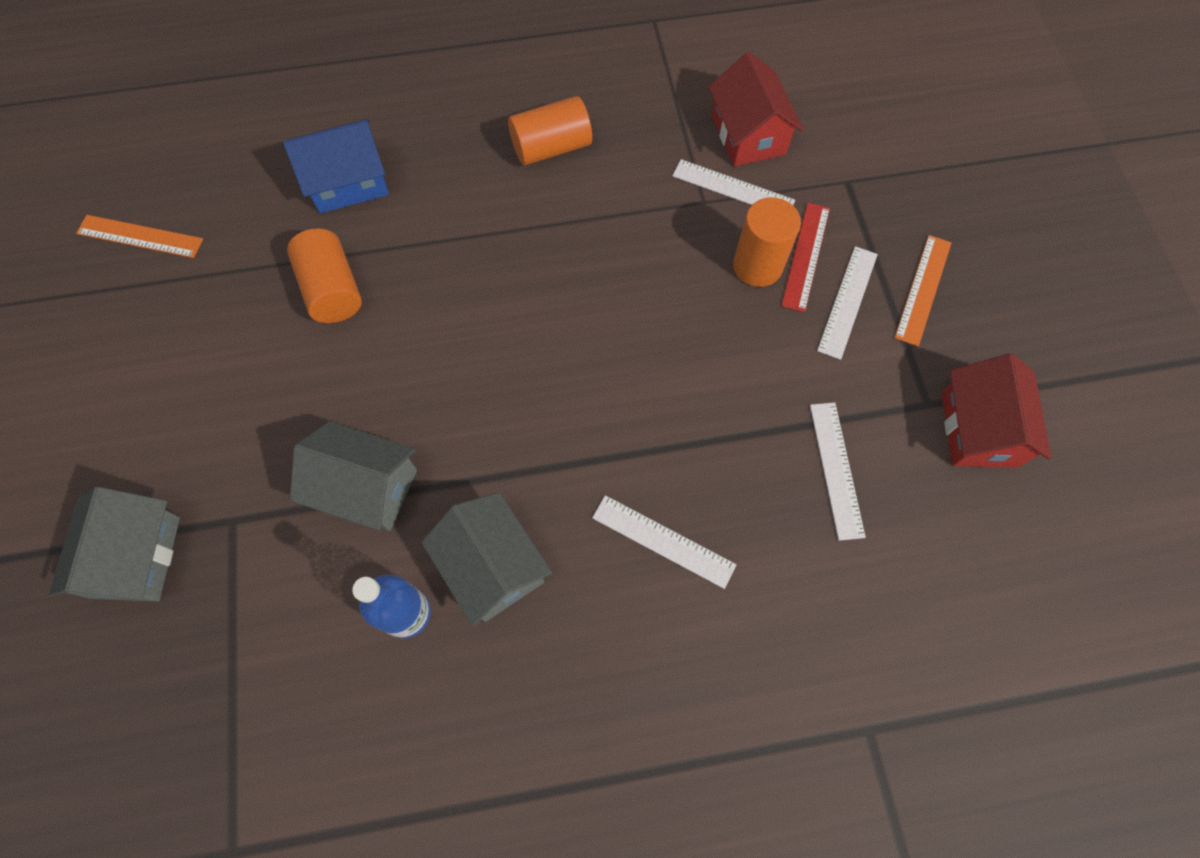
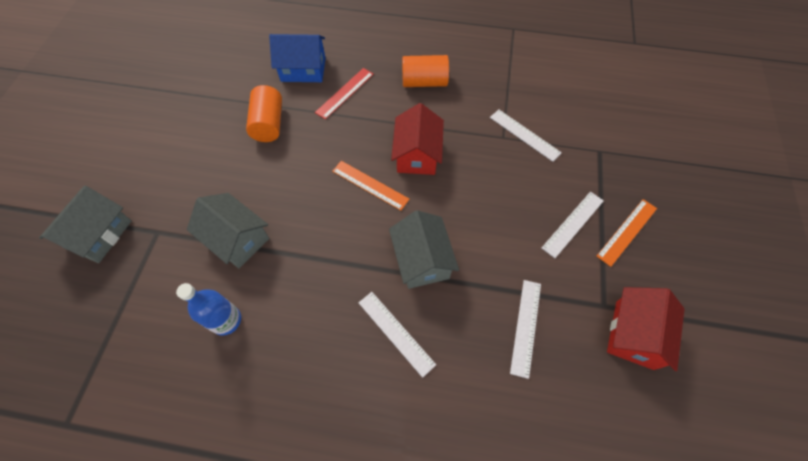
camera: 20 degrees right, 5 degrees down
(140, 236) = (183, 67): orange ruler -> orange ruler (370, 185)
(492, 566) = (287, 310): grey house -> grey house (422, 260)
(748, 135) = (546, 107): red house -> red house (417, 154)
(757, 266) = (522, 184): orange cylinder -> none
(806, 256) = (556, 188): red ruler -> red ruler (345, 93)

